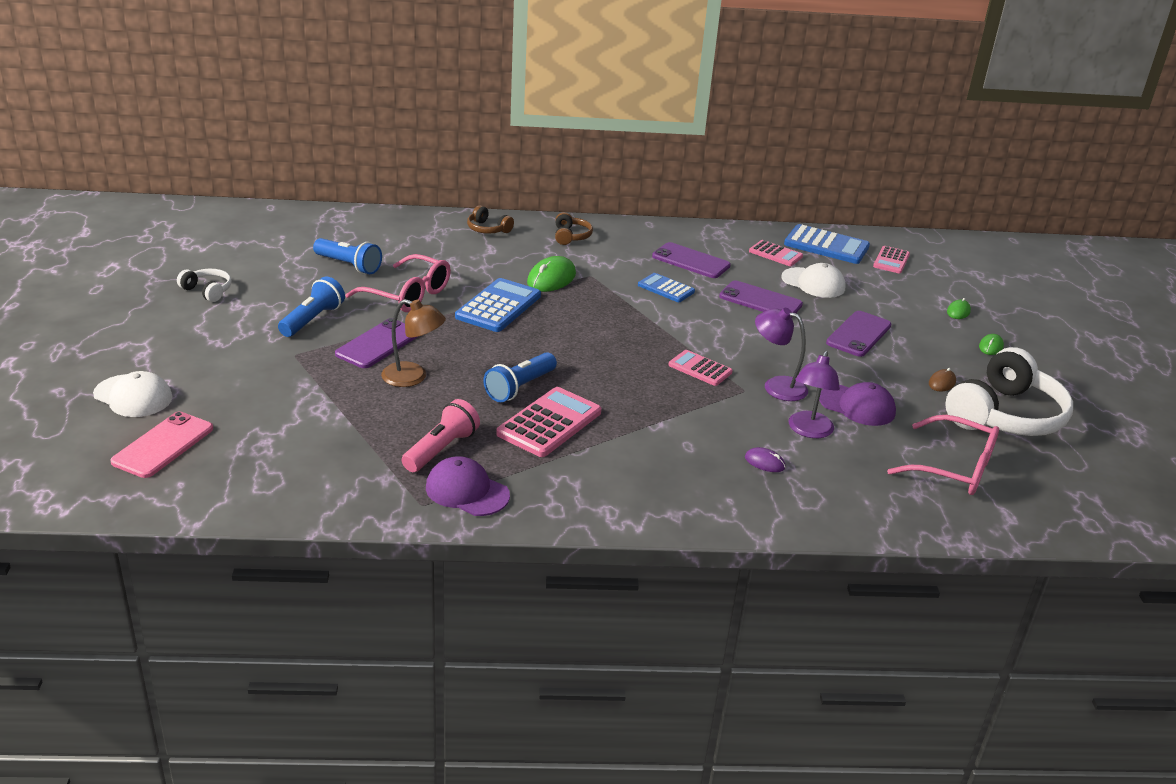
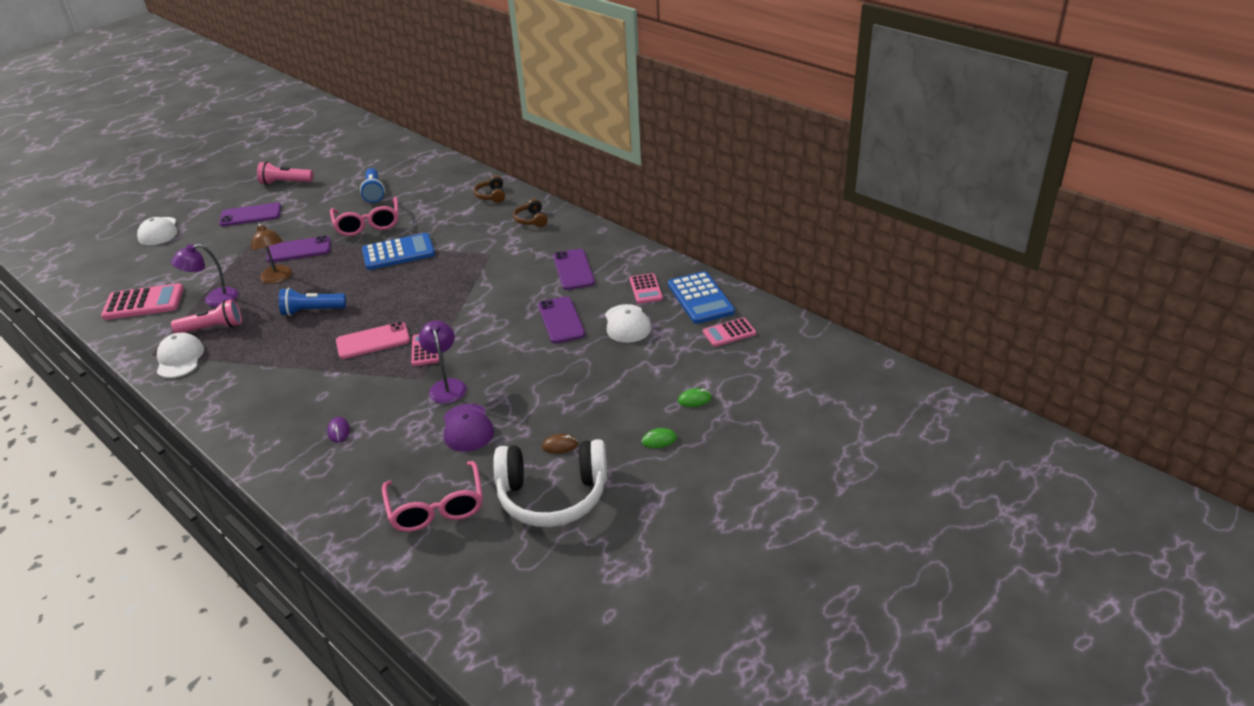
camera: 50 degrees right, 5 degrees up
(163, 445) = (124, 264): pink phone -> pink phone (373, 341)
(207, 291) = (285, 183): white headphones -> pink flashlight
(313, 320) = (298, 221): blue flashlight -> none
(467, 491) = (180, 358): purple cap -> white cap
(549, 423) = (285, 341): pink calculator -> pink calculator (143, 303)
(551, 279) = (462, 246): green mouse -> none
(571, 236) = (531, 220): brown headphones -> brown headphones turned 120 degrees clockwise
(666, 288) = (517, 283): blue calculator -> none
(808, 431) = (403, 427): purple lamp -> purple lamp (214, 299)
(859, 334) = (577, 378): purple phone -> purple phone (250, 215)

